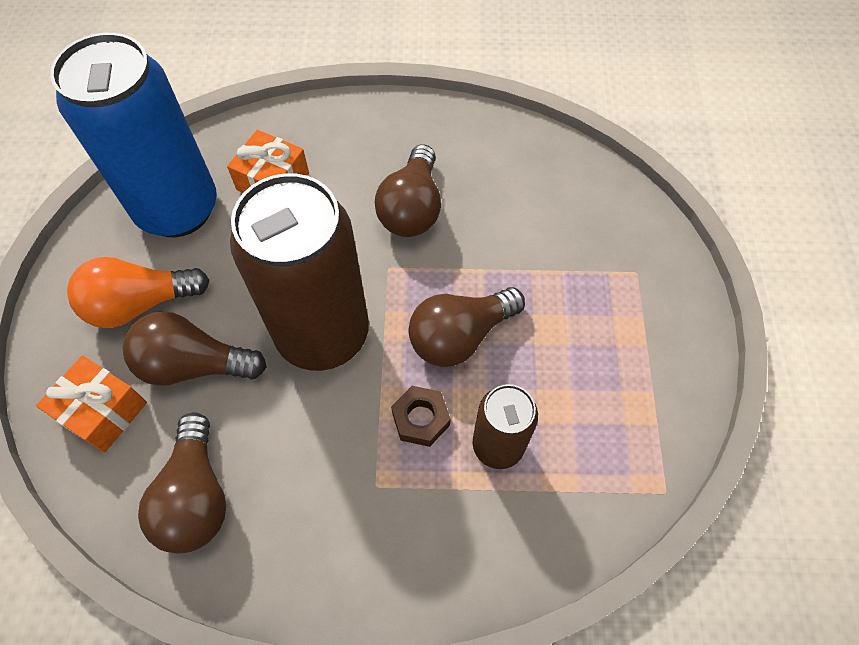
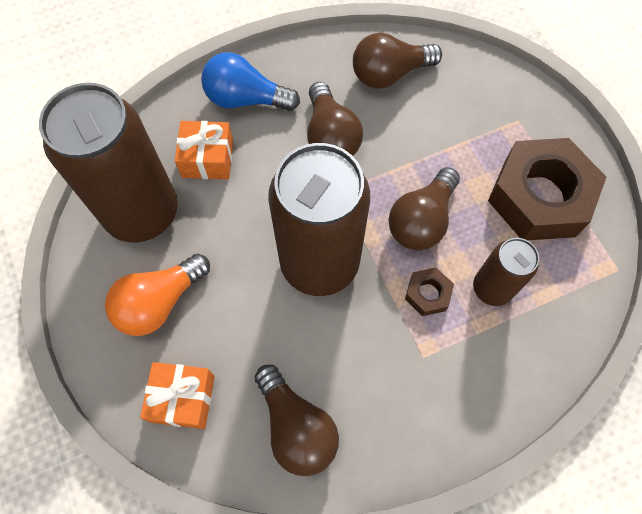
camera: 25 degrees left, 5 degrees up
(178, 209) = (142, 213): blue can -> brown can
(194, 364) = (233, 330): brown light bulb -> brown light bulb (389, 74)
(346, 137) = (246, 99): none -> blue light bulb
(613, 367) = (539, 197): none -> brown nut

